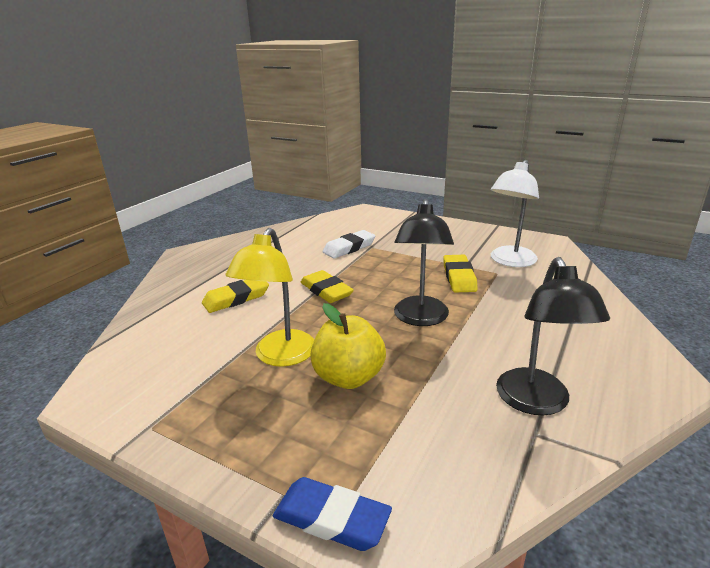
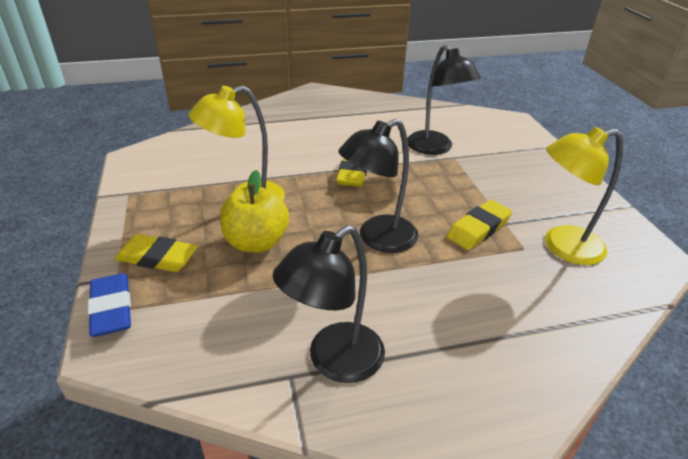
camera: 45 degrees right, 10 degrees up
(236, 298) = (290, 143): yellow eraser -> yellow eraser (157, 258)
(349, 248) = (434, 148): white eraser -> black lamp
(510, 261) = (562, 246): white lamp -> yellow lamp

